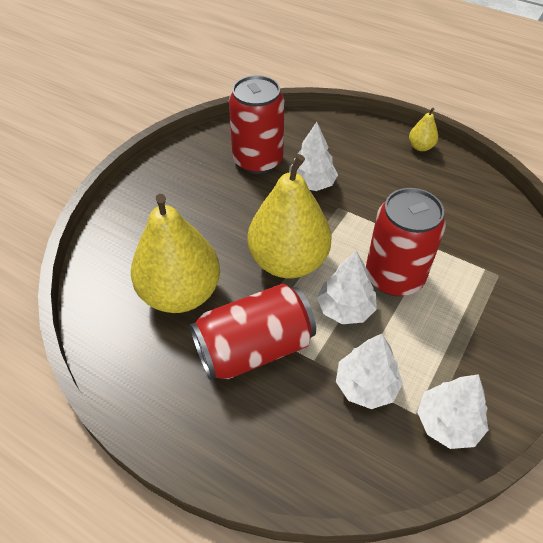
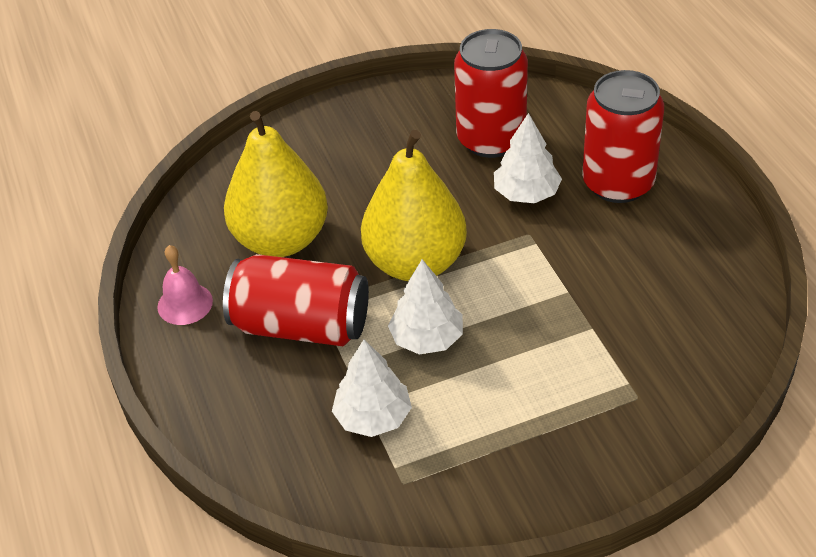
camera: 40 degrees right, 5 degrees down
(150, 382) = (185, 304): none -> pink bell
(394, 277) = (513, 336): red can -> red can (618, 183)
(420, 147) = (712, 212): yellow pear -> none
(448, 423) = (417, 494): white tree -> none

